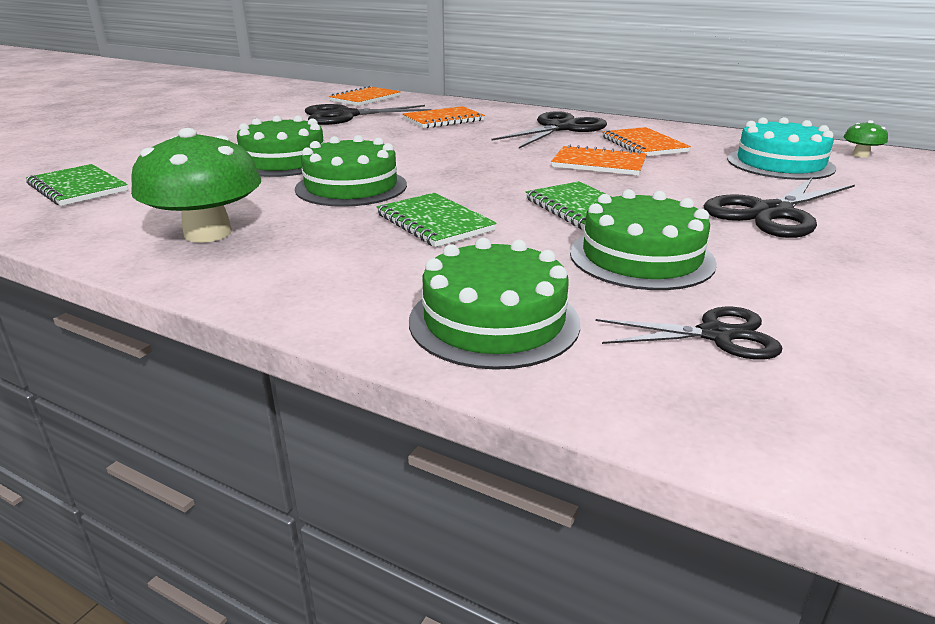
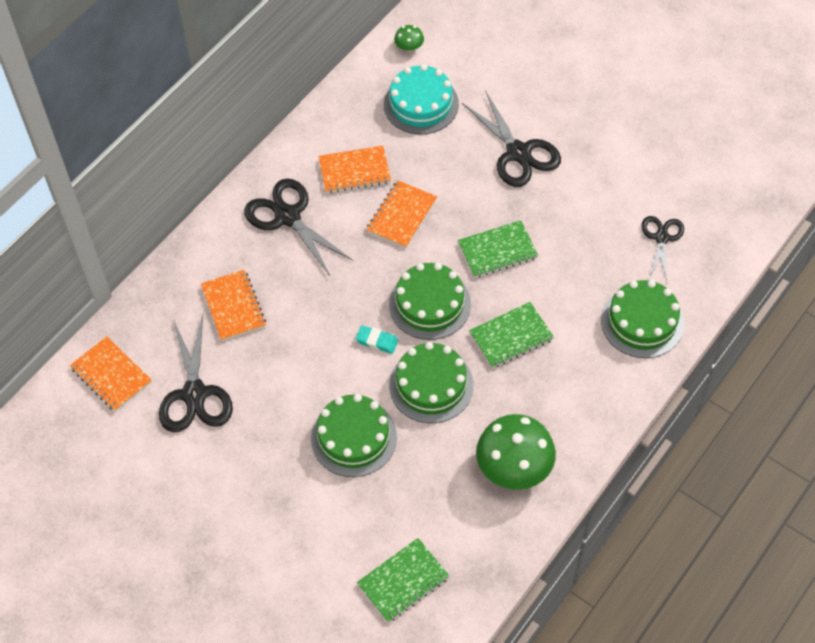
camera: 80 degrees left, 30 degrees up
(413, 163) = (377, 341): none -> turquoise eraser
(641, 257) = (576, 241): green cake -> green cake (430, 304)

